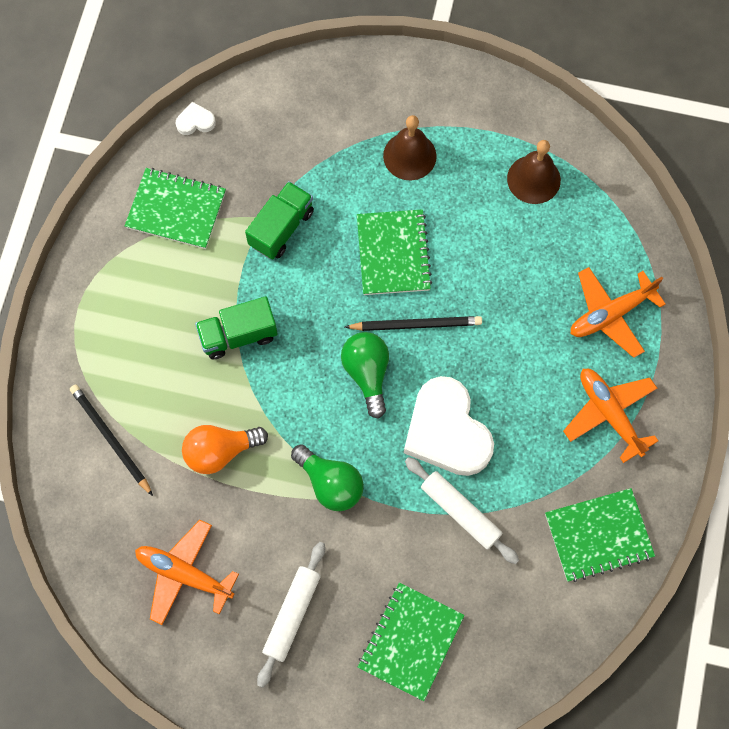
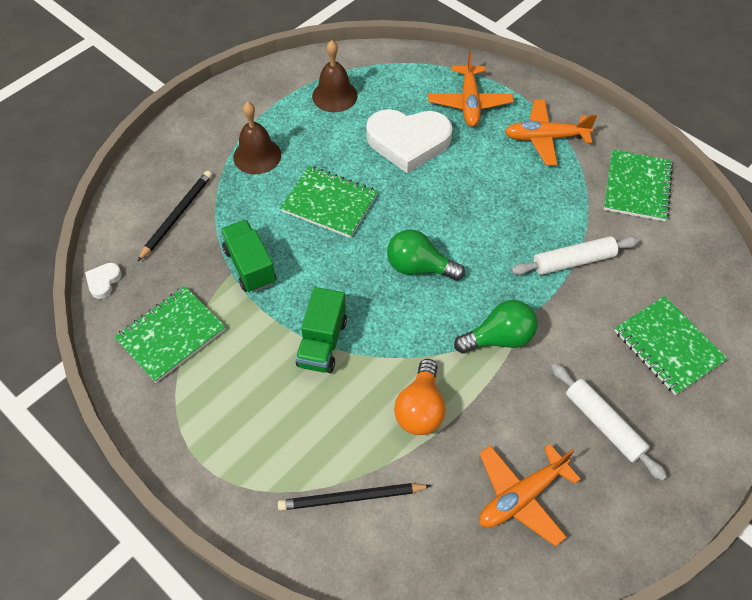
camera: 60 degrees left, 15 degrees down
(416, 324) = (399, 216): black pencil -> black pencil (177, 215)
(447, 431) = (501, 238): white heart -> white heart (408, 142)

